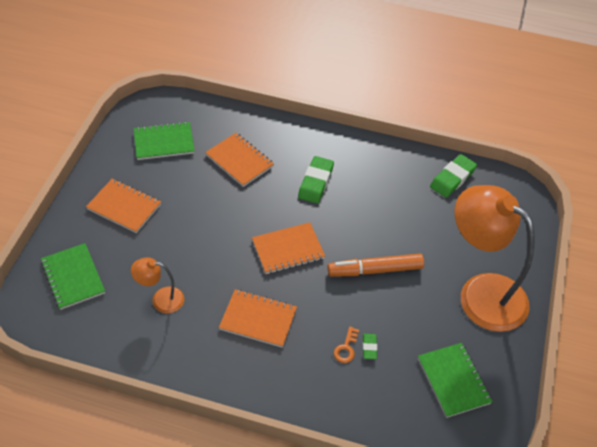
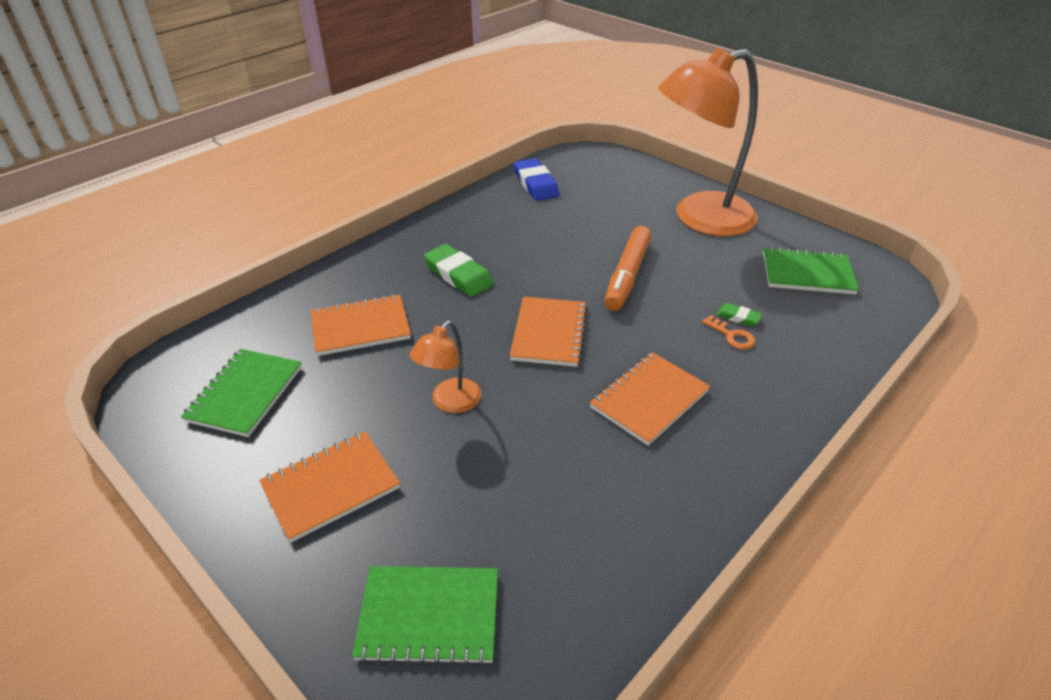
camera: 60 degrees left, 10 degrees down
(161, 299) = (554, 498): orange lamp -> orange lamp (450, 402)
(452, 178) = (535, 184): green eraser -> blue eraser

